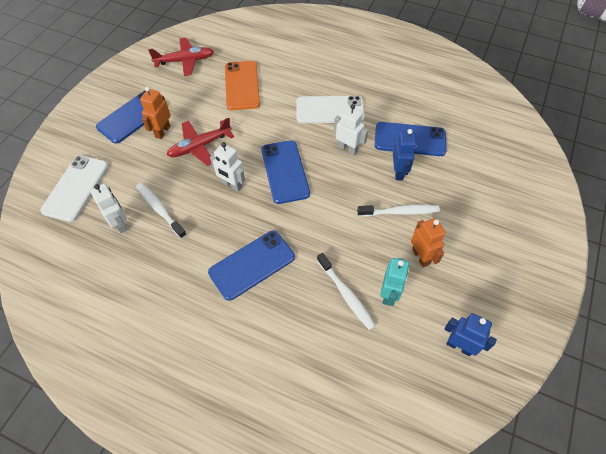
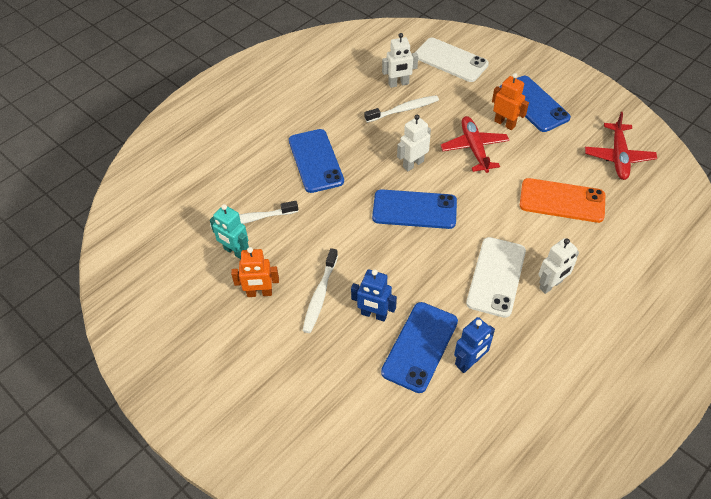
camera: 110 degrees right, 5 degrees down
(347, 148) = (427, 275): white robot -> white robot (551, 285)
(459, 346) = (158, 287): blue robot -> blue robot (469, 362)

